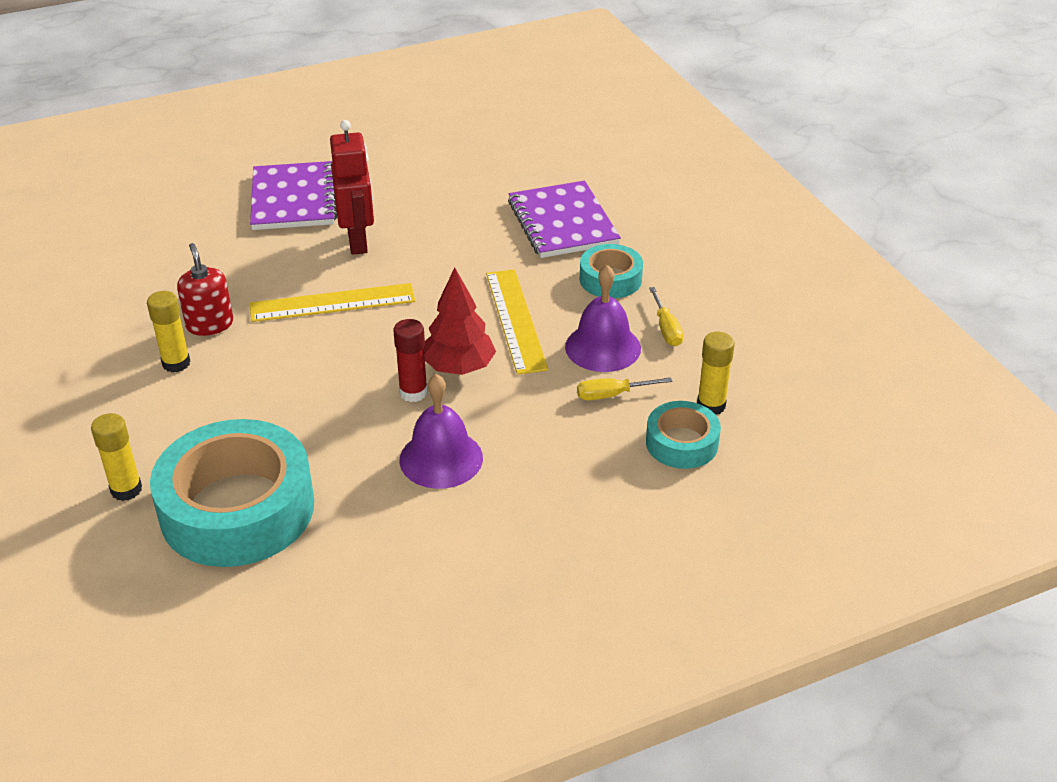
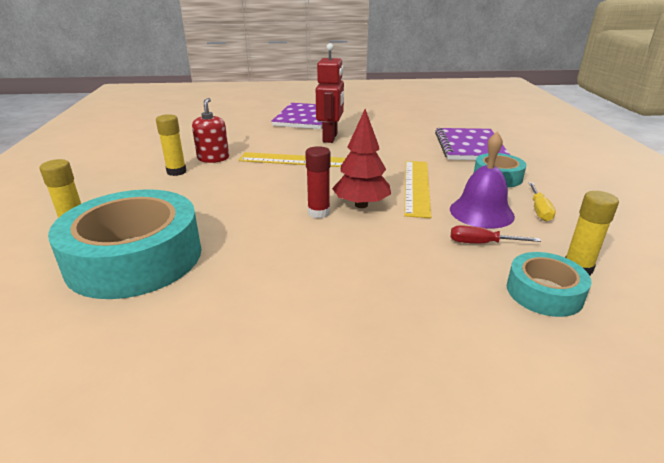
camera: 20 degrees right, 10 degrees down
(441, 458) = (314, 258): purple bell -> none
(611, 395) = (481, 243): yellow screwdriver -> red screwdriver

